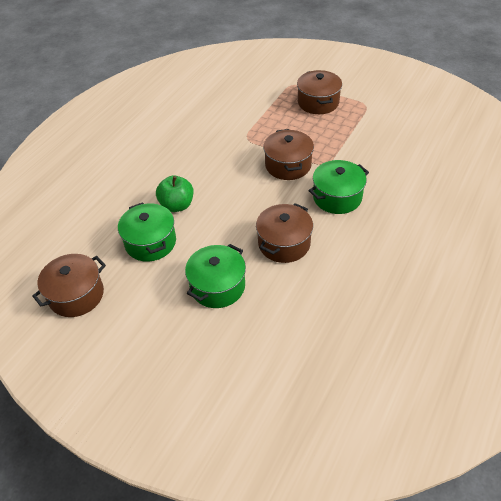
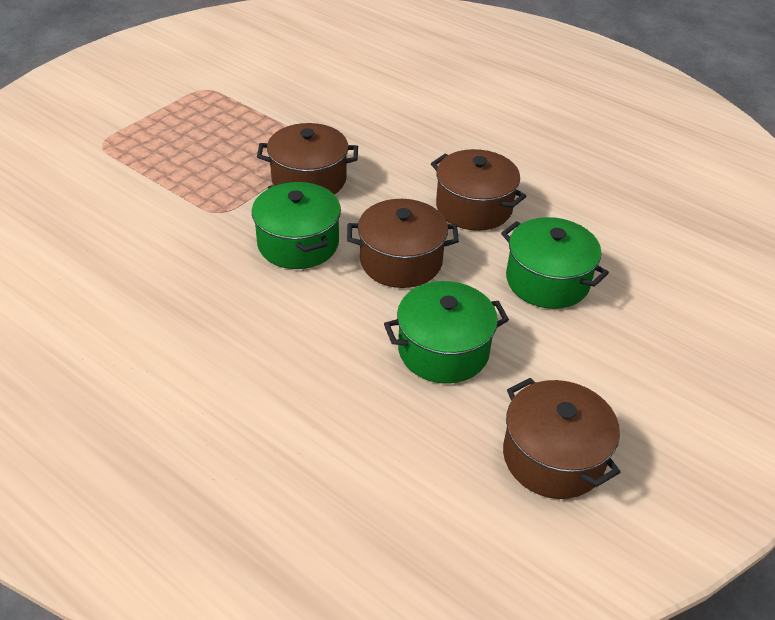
camera: 85 degrees left, 5 degrees down
(177, 205) = (361, 311): green apple -> none
(318, 102) = (169, 128): brown pot -> brown pot (401, 261)
(337, 197) = (395, 148): green pot -> green pot (298, 243)

